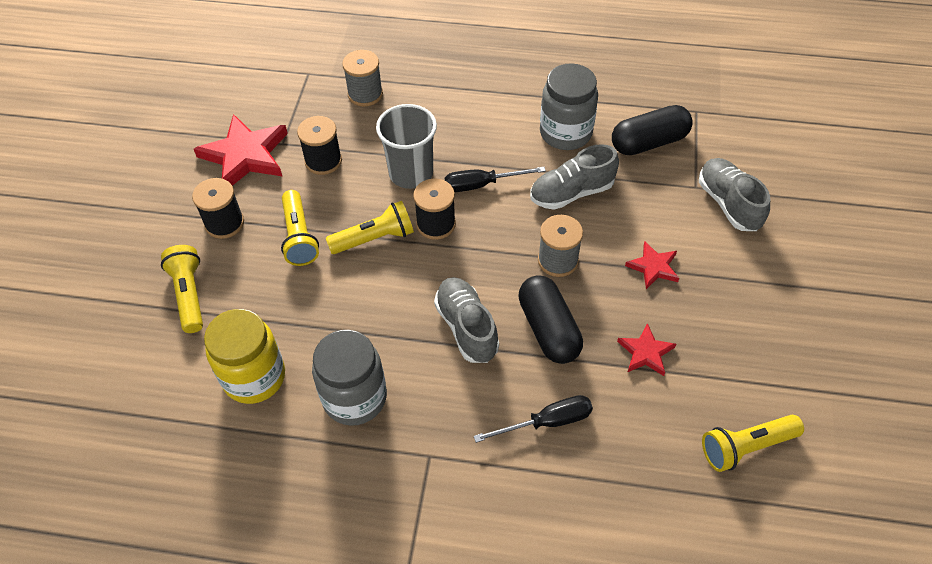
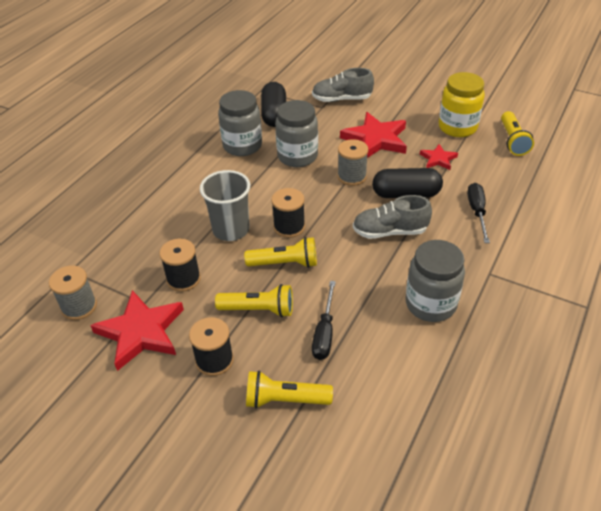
camera: 70 degrees left, 10 degrees down
(254, 377) = (391, 364): yellow jar -> yellow jar (457, 127)
(365, 94) = (125, 238): grey spool -> grey spool (79, 306)
(375, 238) = (285, 263): yellow flashlight -> yellow flashlight turned 90 degrees clockwise
(482, 184) = (265, 195): black screwdriver -> black screwdriver (324, 333)
(571, 193) = (297, 156): grey shoe -> grey jar
(653, 267) = (375, 139): red star -> red star, size x1.90

